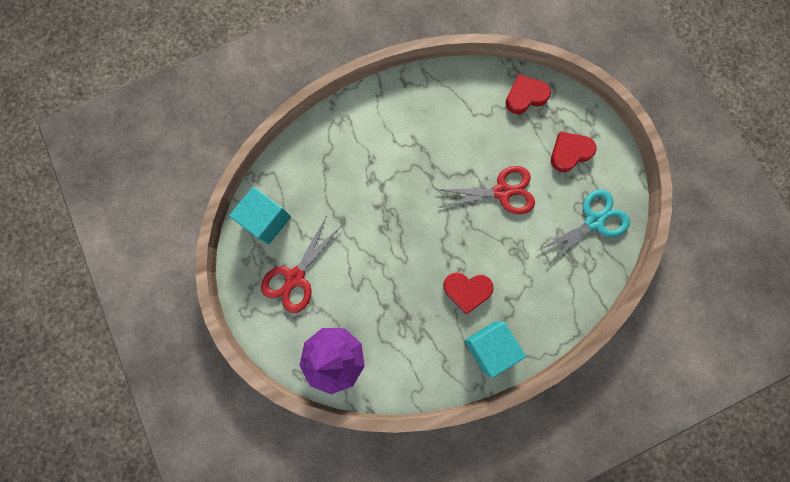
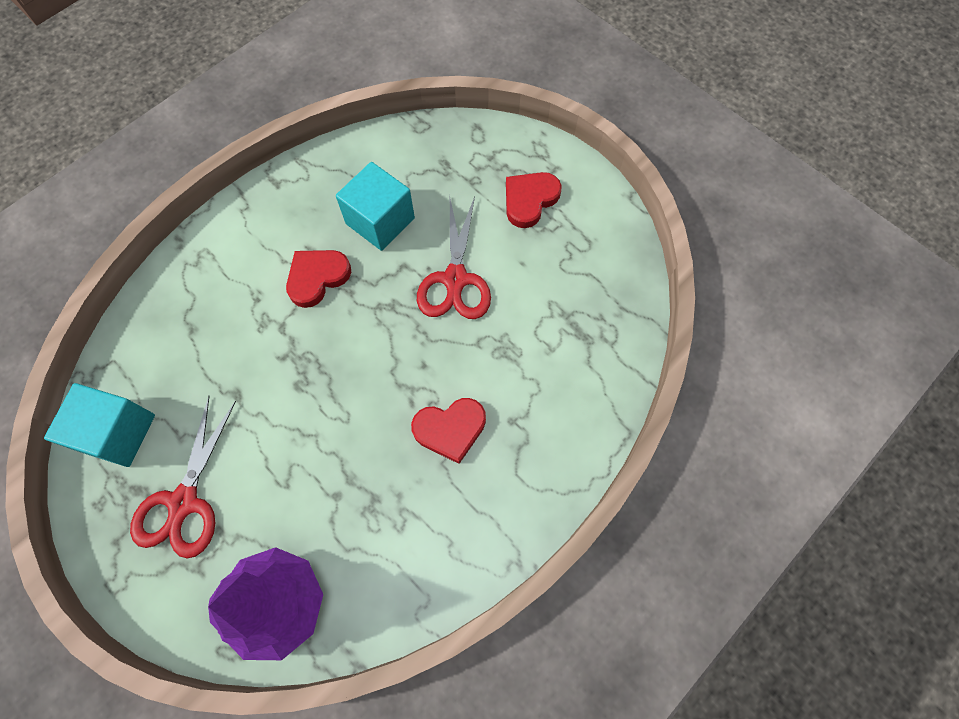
camera: 20 degrees left, 10 degrees down
(489, 346) = (509, 498): turquoise cube -> turquoise cube (380, 221)
(502, 192) = (455, 279): red scissors -> red scissors turned 120 degrees clockwise
(525, 96) = (446, 150): red heart -> red heart (317, 277)
(593, 221) = (593, 276): turquoise scissors -> none

